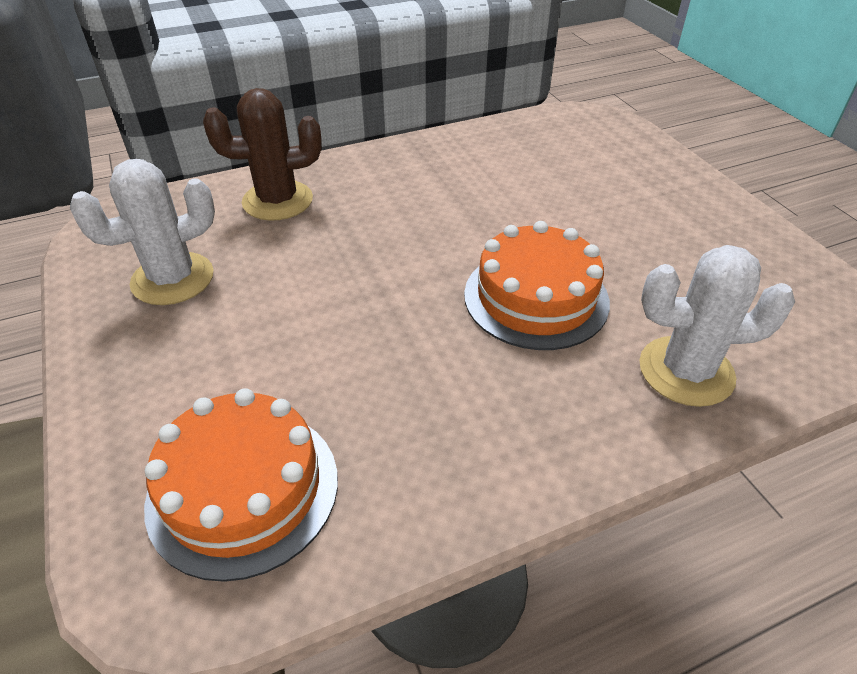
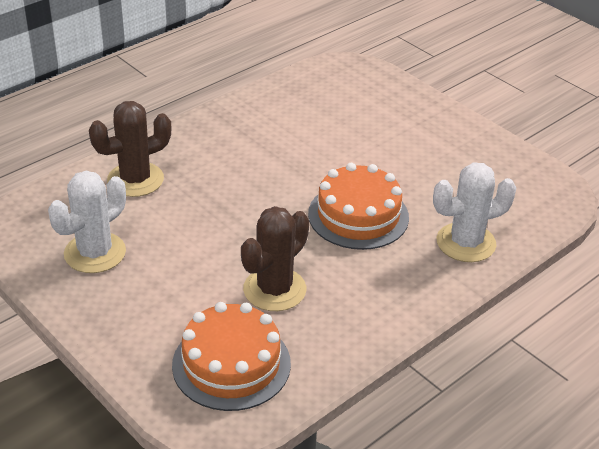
camera: 20 degrees left, 5 degrees down
(369, 381) = (274, 289): none -> brown cactus

